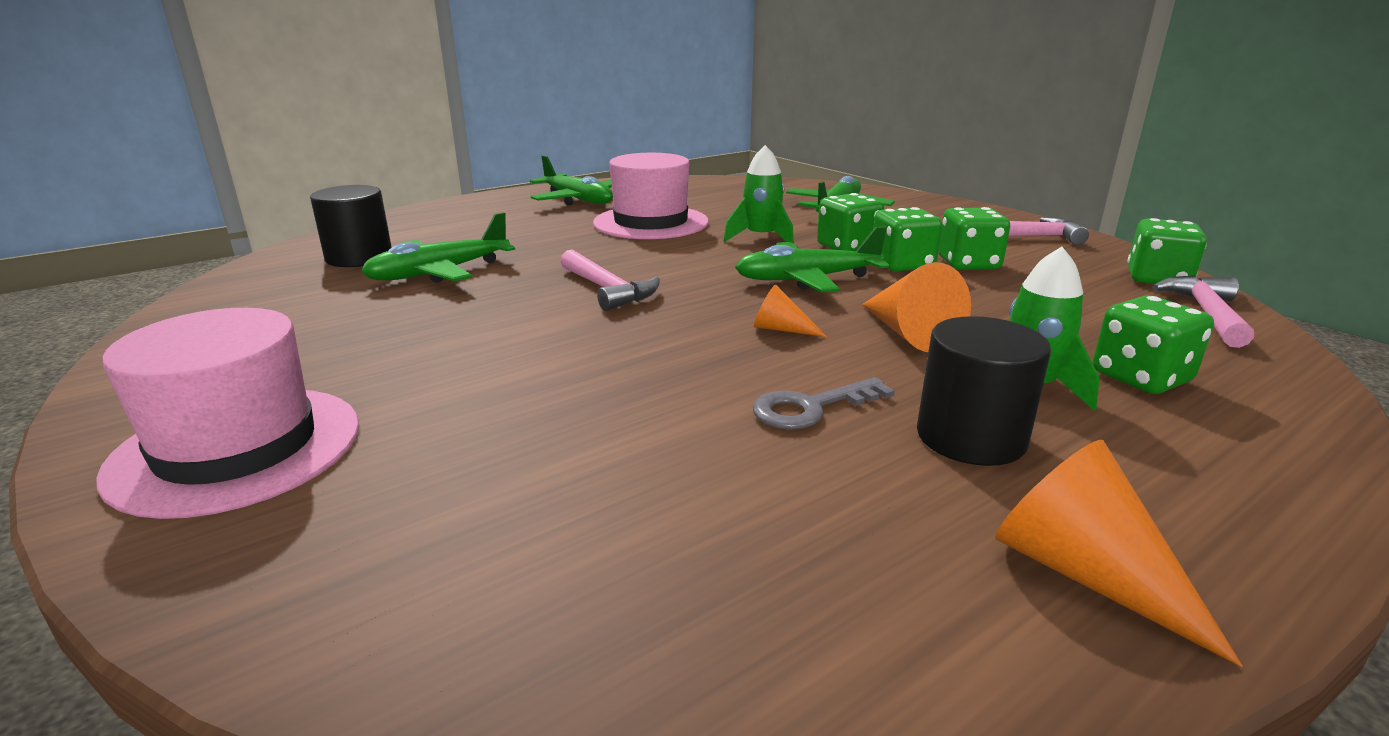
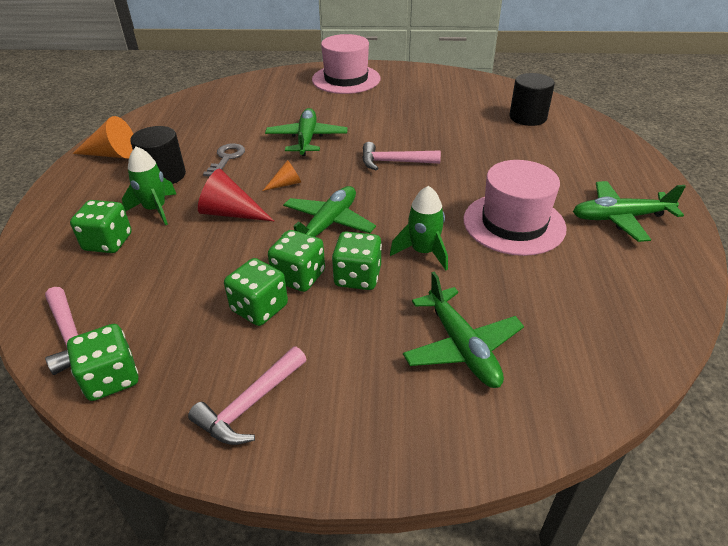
camera: 130 degrees right, 15 degrees up
(439, 273) = (475, 130): green plane -> green plane (307, 139)
(908, 333) = (231, 213): orange cone -> red cone

